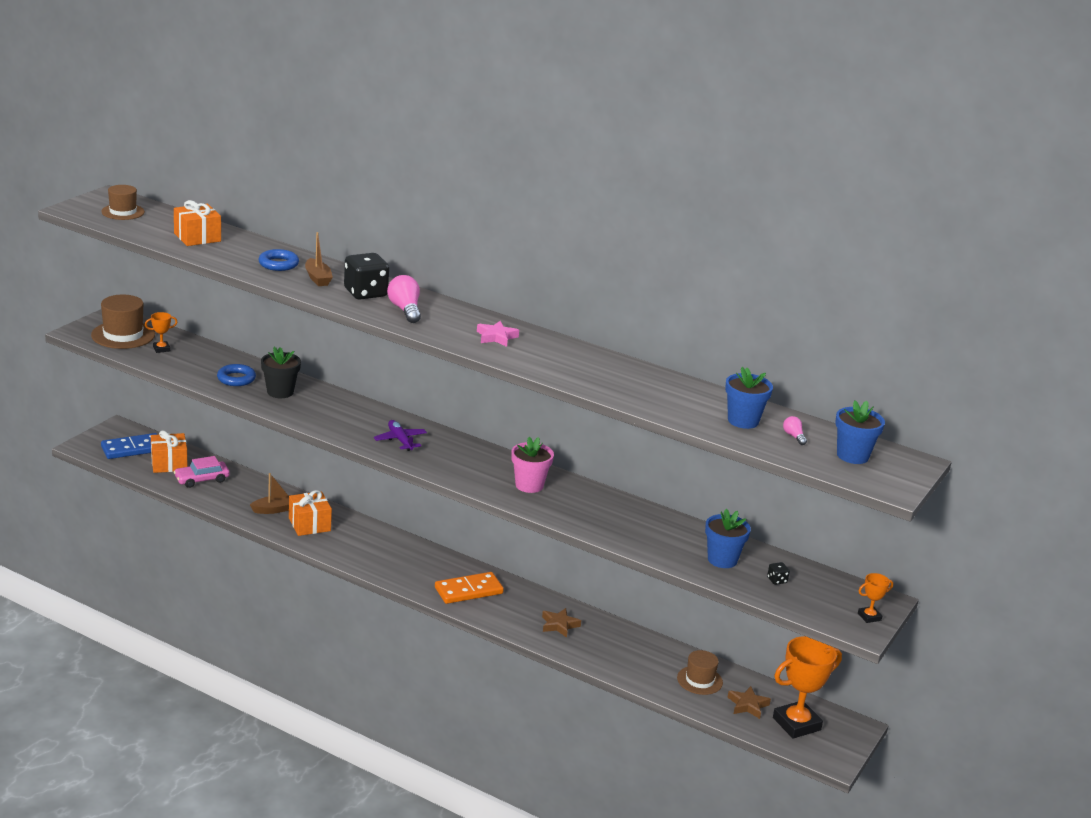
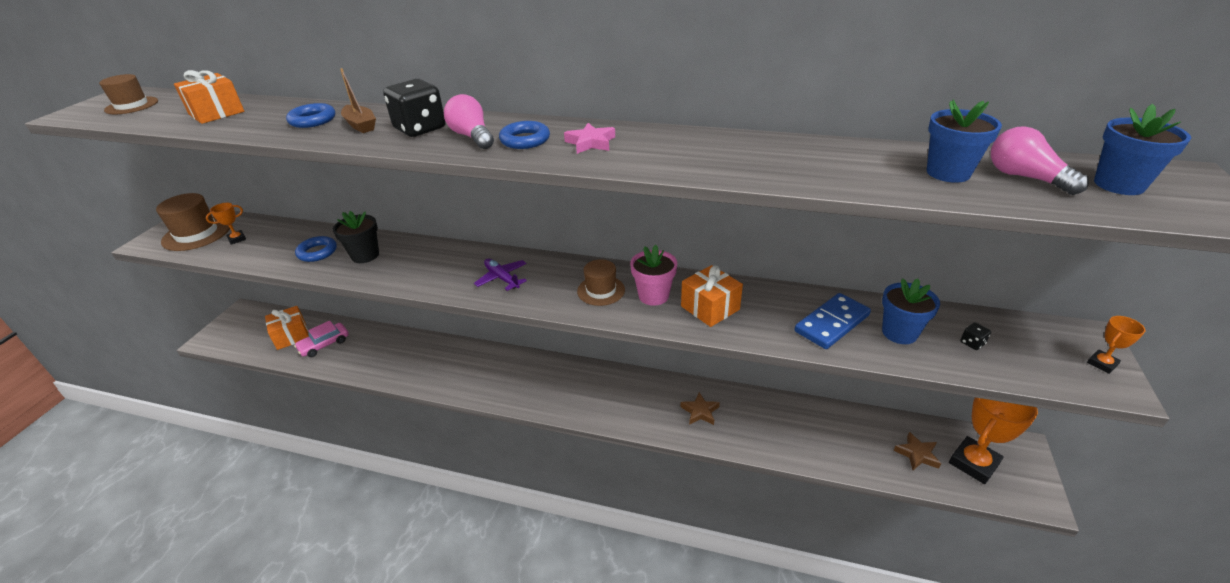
camera: 10 degrees left, 10 degrees up
(132, 449) = (255, 329): blue domino -> blue domino (831, 323)
(274, 509) = (397, 358): brown boat -> none
(309, 524) = (434, 365): orange gift -> orange gift (710, 308)
(446, 323) = (525, 140): none -> blue ring
(468, 590) = (602, 397): orange domino -> none
(699, 680) = (857, 437): brown hat -> brown hat (601, 290)
(794, 436) = (1025, 177): pink light bulb -> pink light bulb, size x1.92

